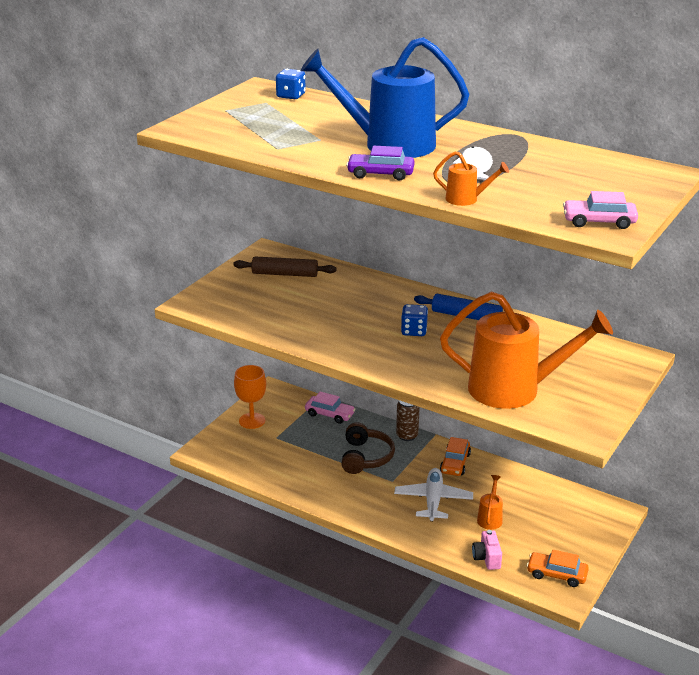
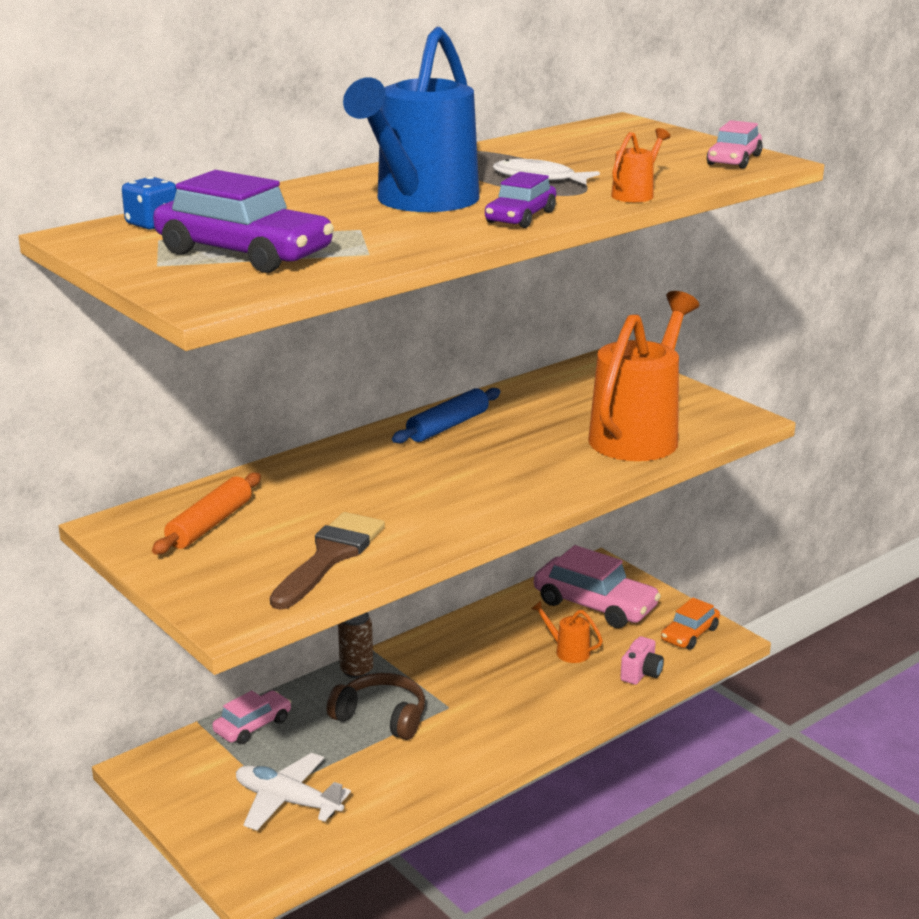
camera: 70 degrees left, 5 degrees down
(252, 421) = (207, 807): orange goblet -> none
(256, 122) = (244, 253): none -> purple car
(270, 315) = (330, 556): none -> brown brush
(285, 274) = (210, 524): brown rolling pin -> orange rolling pin
(414, 331) = (460, 464): blue dice -> none
(433, 500) = (510, 684): white plane -> white plane (287, 801)
(455, 463) = (443, 648): orange car -> none
(487, 558) = (641, 673): pink camera -> pink camera turned 75 degrees counterclockwise
(560, 519) = (595, 605): none -> pink car

